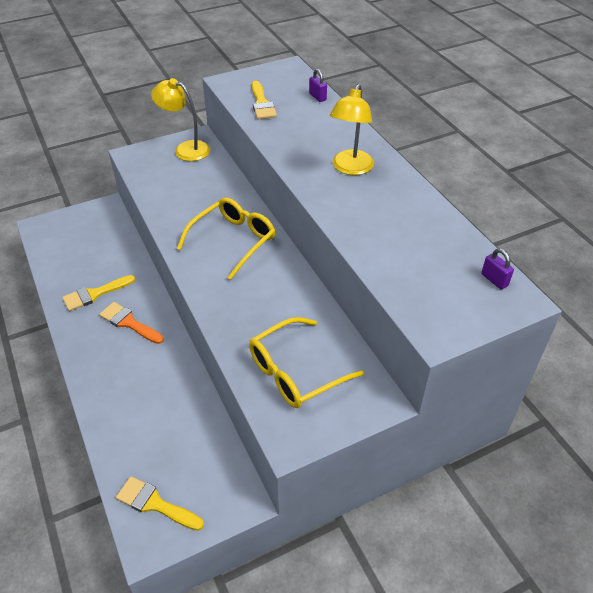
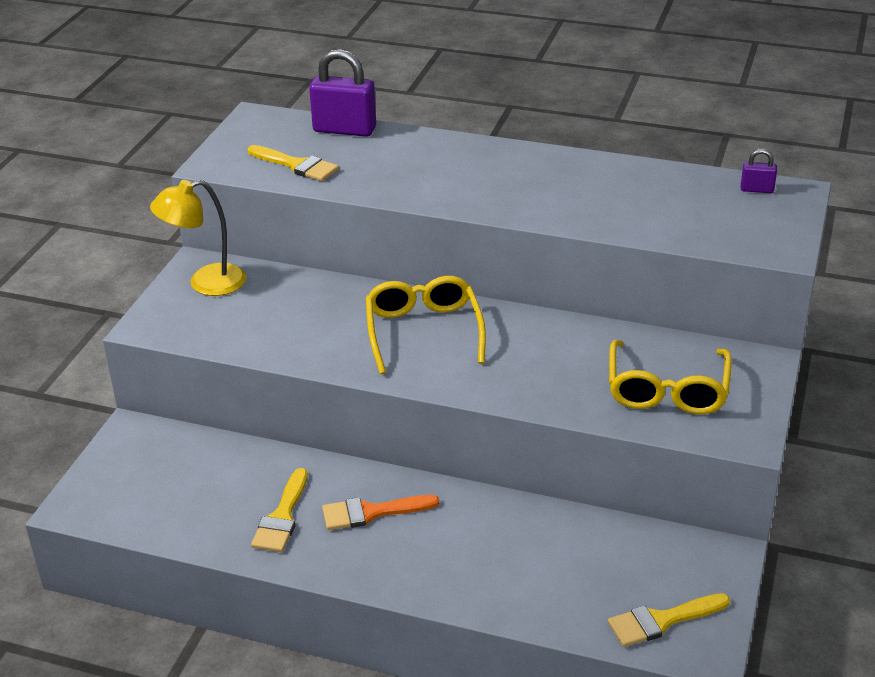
camera: 45 degrees left, 10 degrees down
(317, 97) = (344, 130): purple padlock -> purple padlock, size x2.04
(350, 168) = (497, 174): yellow lamp -> none

